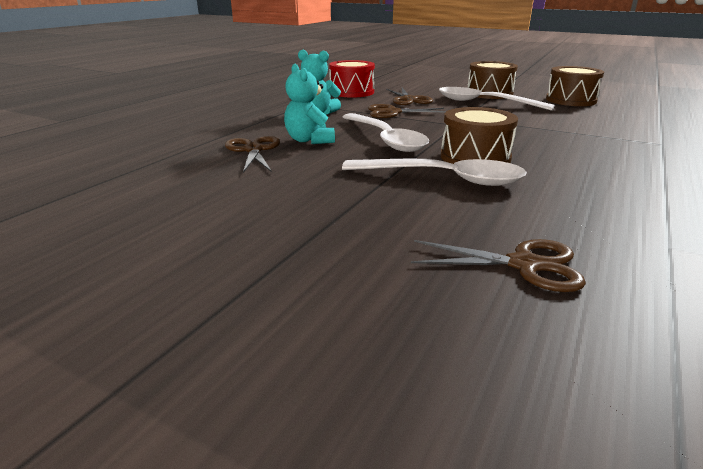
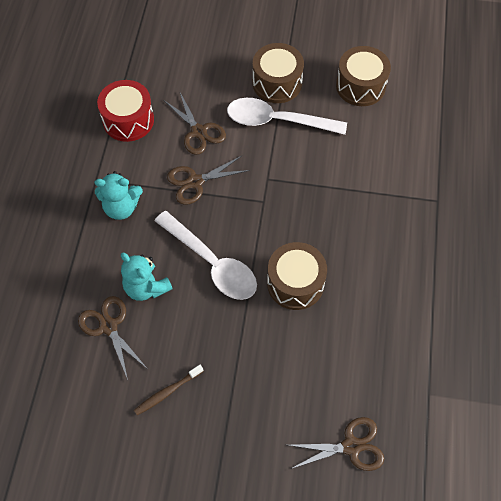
camera: 20 degrees left, 35 degrees up
(281, 187) = (167, 392): none -> brown toothbrush
(443, 179) = (280, 336): white spoon -> none

